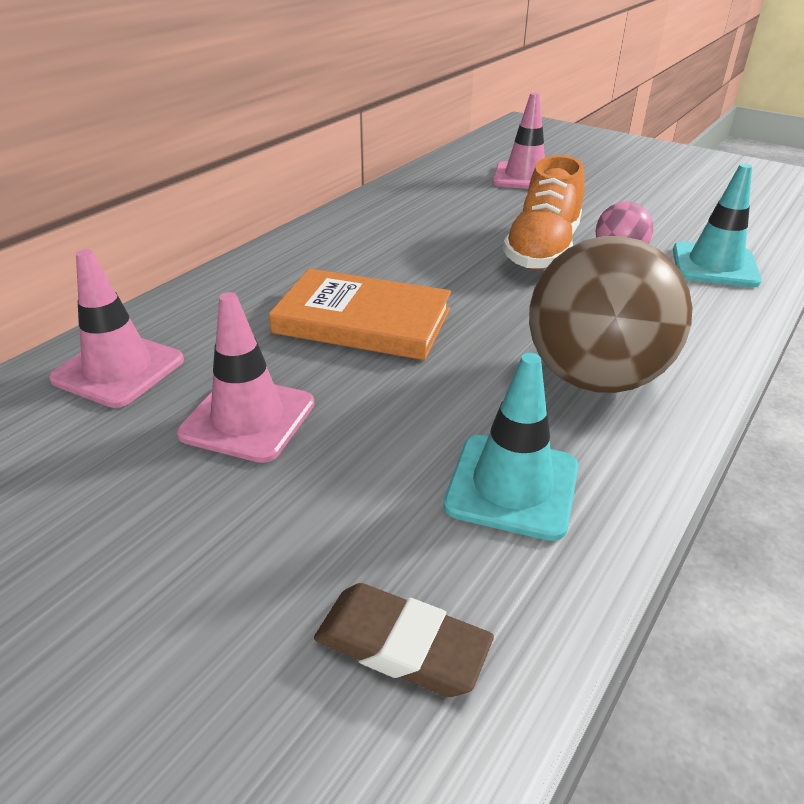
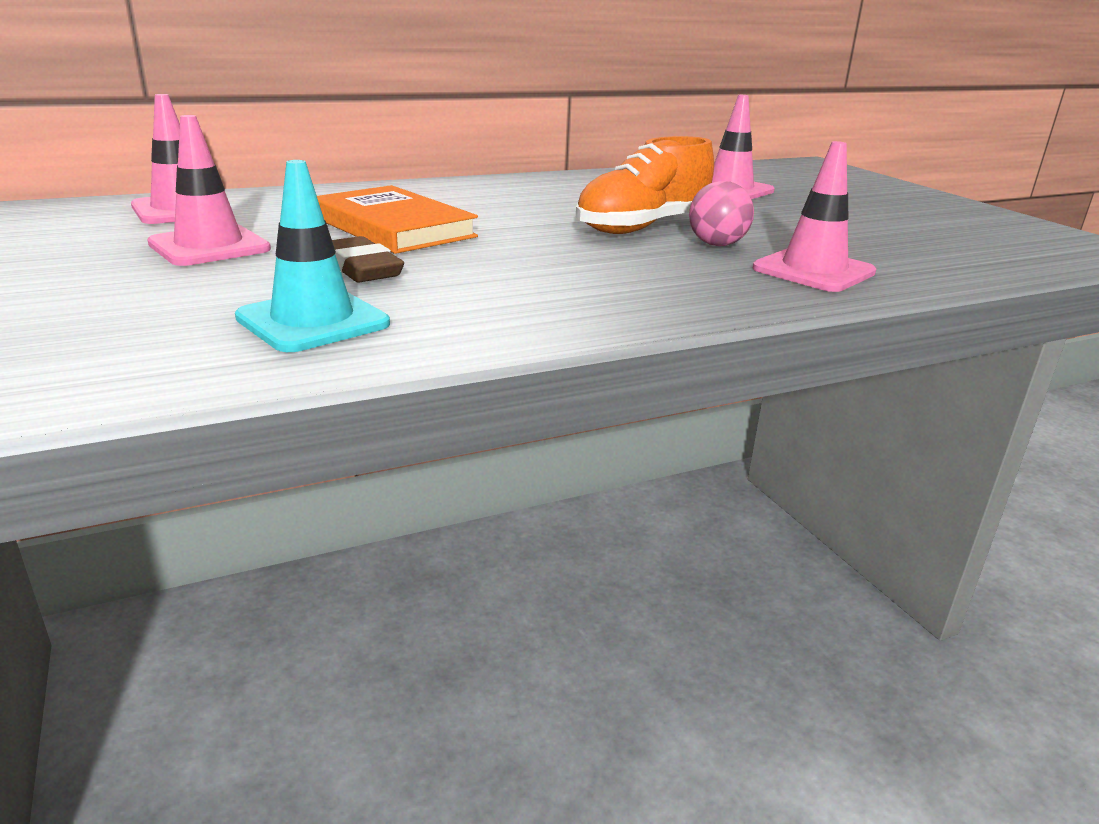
camera: 30 degrees right, 10 degrees down
(402, 645) = (73, 354): brown eraser -> brown eraser (360, 268)
(594, 378) = (516, 295): brown ball -> none
(714, 265) = (813, 271): turquoise traffic cone -> pink traffic cone

